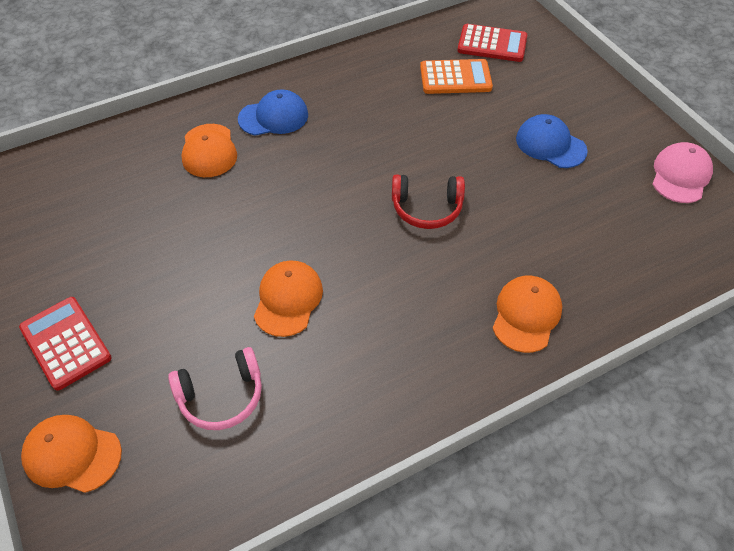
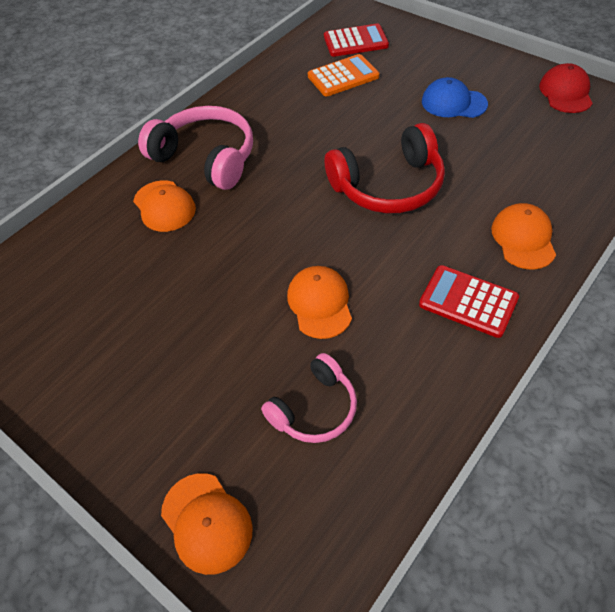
camera: 20 degrees left, 0 degrees up
(65, 343) = (134, 425): red calculator -> red calculator (468, 301)
(72, 454) = (206, 522): orange cap -> orange cap turned 120 degrees counterclockwise
(273, 117) = (206, 158): blue cap -> pink headphones
(426, 208) = (388, 186): red headphones -> red headphones, size x1.63
(680, 175) = (565, 92): pink cap -> red cap

